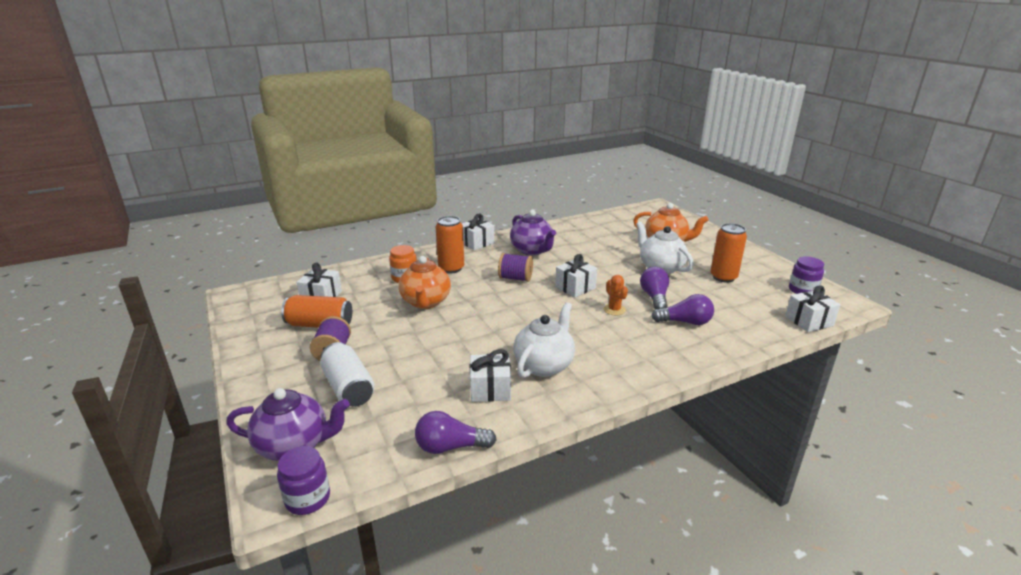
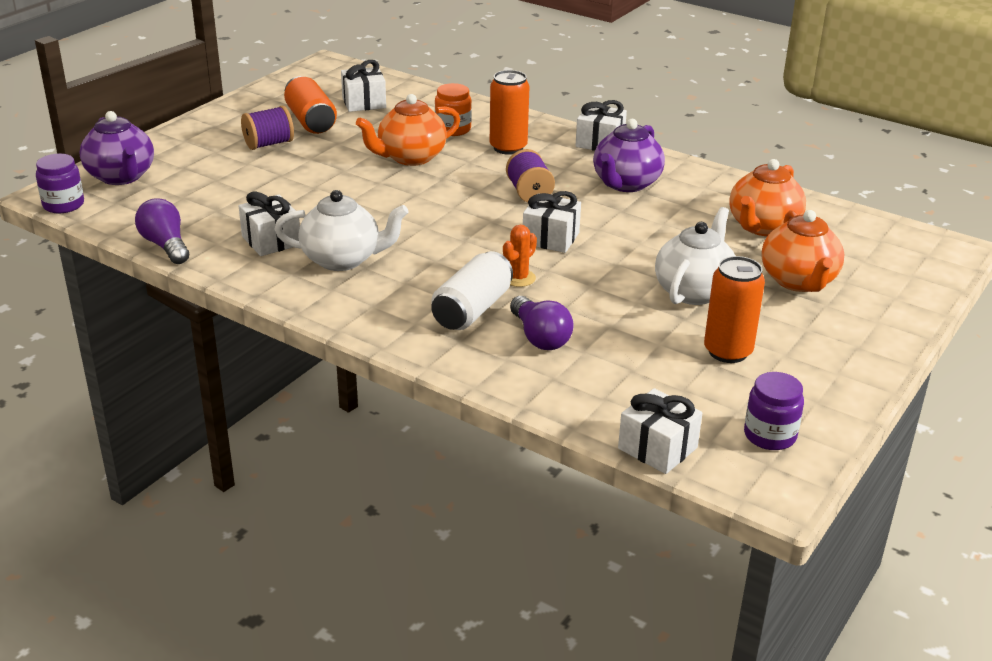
camera: 60 degrees right, 5 degrees up
(348, 388) = (217, 171): white can -> white can (472, 310)
(608, 234) = (762, 227): none -> orange teapot
(654, 297) = (588, 302): purple light bulb -> none

